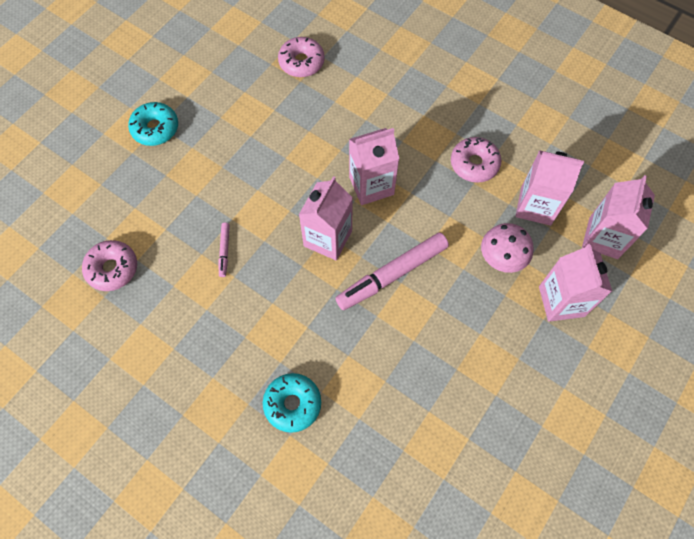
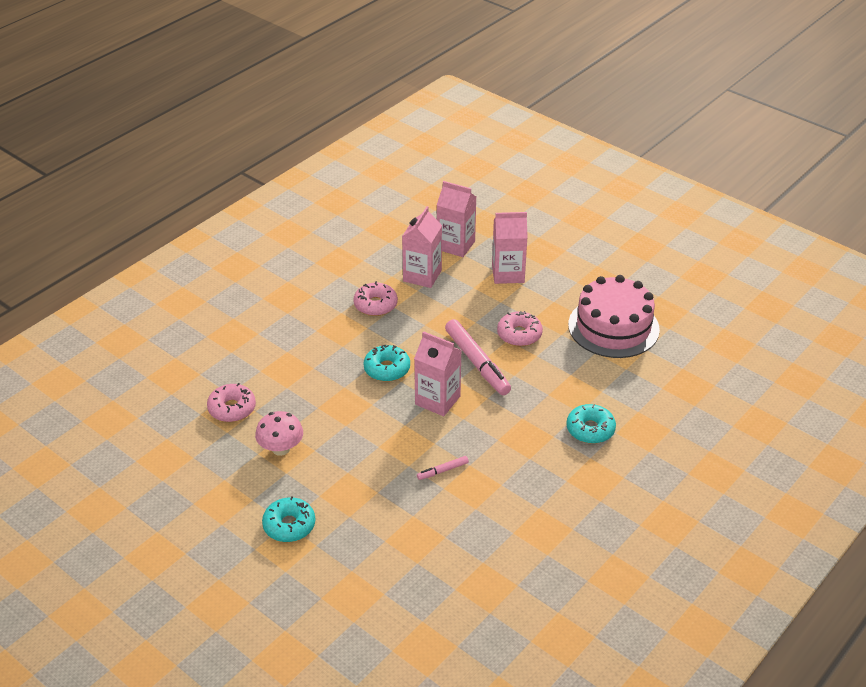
camera: 85 degrees left, 25 degrees down
(112, 269) = (453, 556): pink donut -> pink donut (519, 334)
(224, 251) = (442, 471): pink marker -> pink marker turned 150 degrees clockwise
(371, 185) = (387, 369): pink carton -> turquoise donut
(481, 435) = (613, 327): none -> pink cake
(501, 258) = (468, 300): pink mushroom -> pink mushroom (281, 448)

